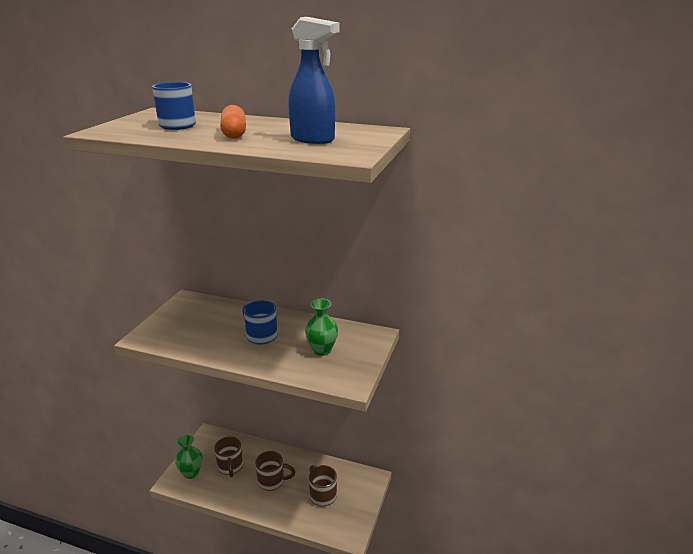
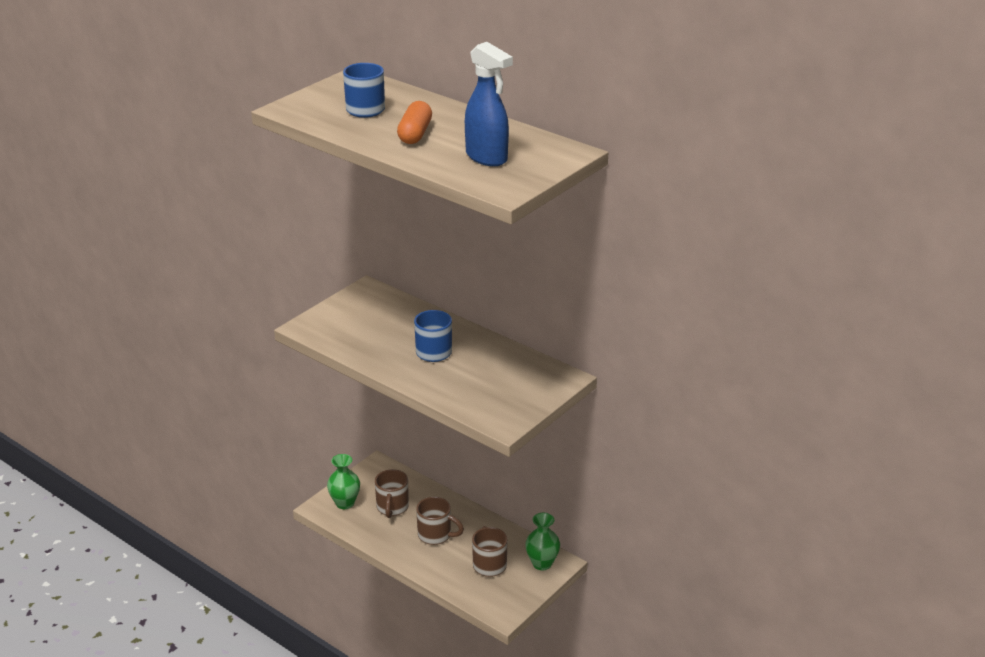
camera: 20 degrees right, 5 degrees up
(322, 350) = (492, 382): green vase -> green vase (542, 563)

